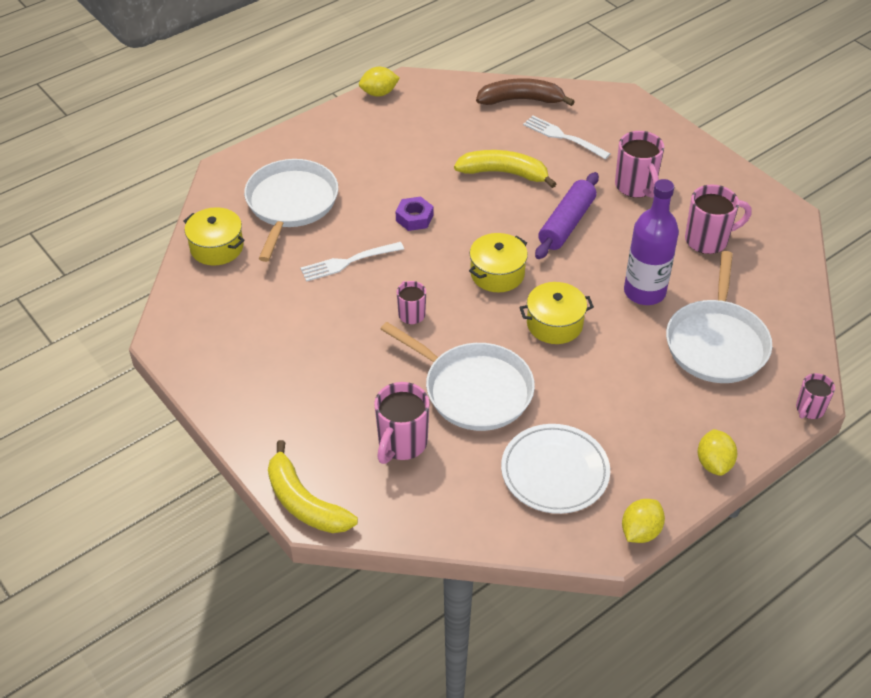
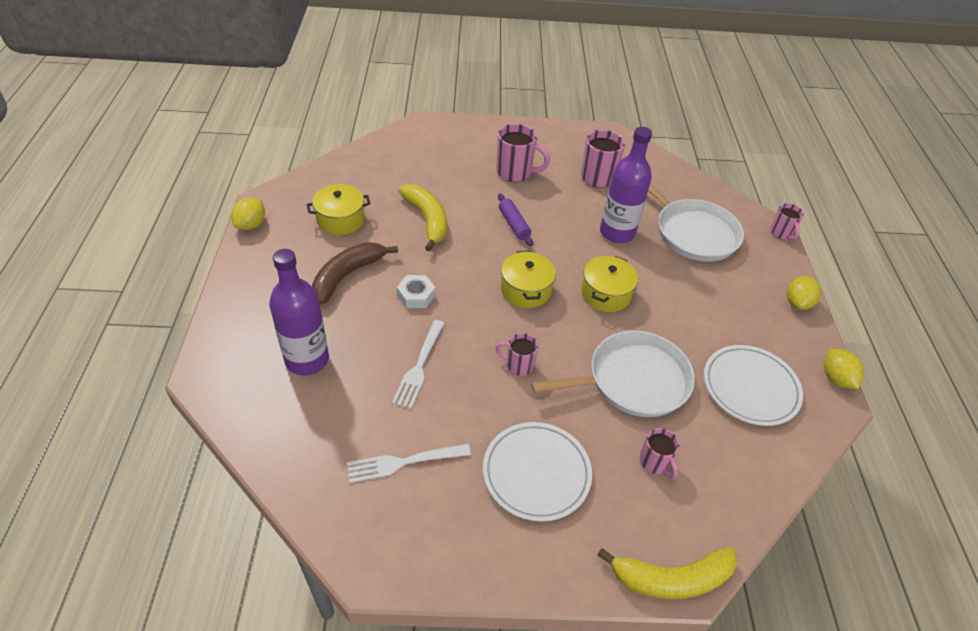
camera: 55 degrees left, 0 degrees up
(216, 247) = (296, 447): yellow pot -> yellow pot (340, 220)
(291, 204) = (307, 360): white pan -> purple bottle
(320, 379) = (536, 473): none -> white plate
(401, 444) = (654, 463): pink mug -> pink mug, size x0.60
(414, 218) = (416, 295): purple nut -> white nut
(504, 173) = (427, 220): yellow banana -> yellow banana turned 105 degrees clockwise
(521, 100) = (364, 164): brown banana -> brown banana (347, 275)
(563, 137) = (427, 171): white fork -> white fork (404, 462)
(566, 224) = (514, 224): purple rolling pin -> purple rolling pin, size x0.64
(714, 463) = (797, 303): yellow lemon -> yellow lemon turned 75 degrees clockwise

